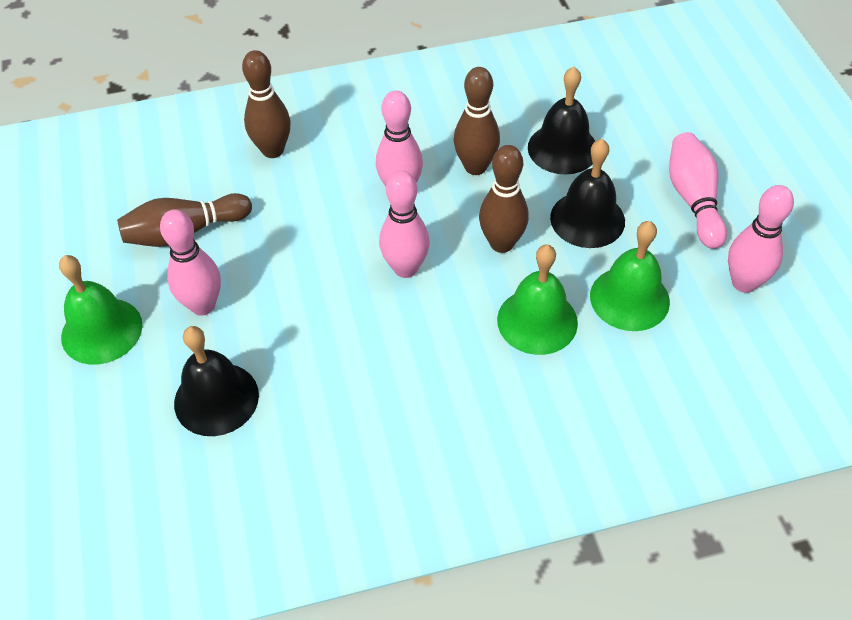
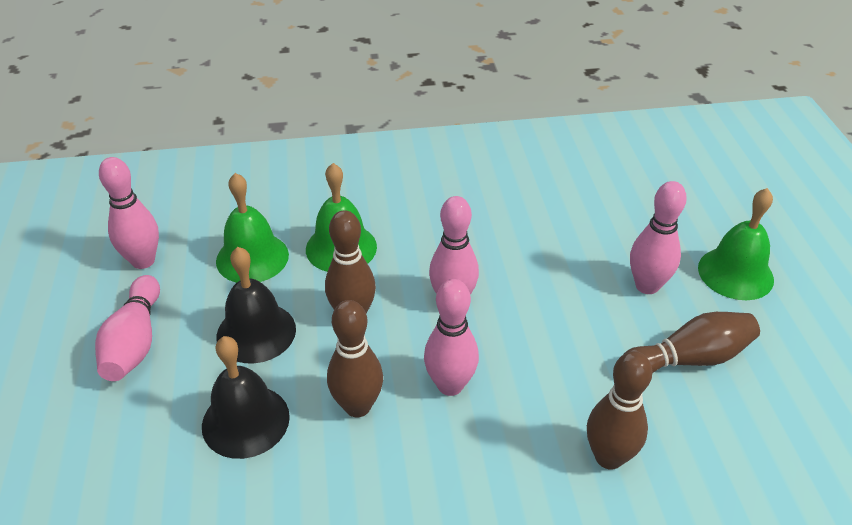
camera: 175 degrees left, 10 degrees down
(216, 399) = (615, 217): black bell -> none

